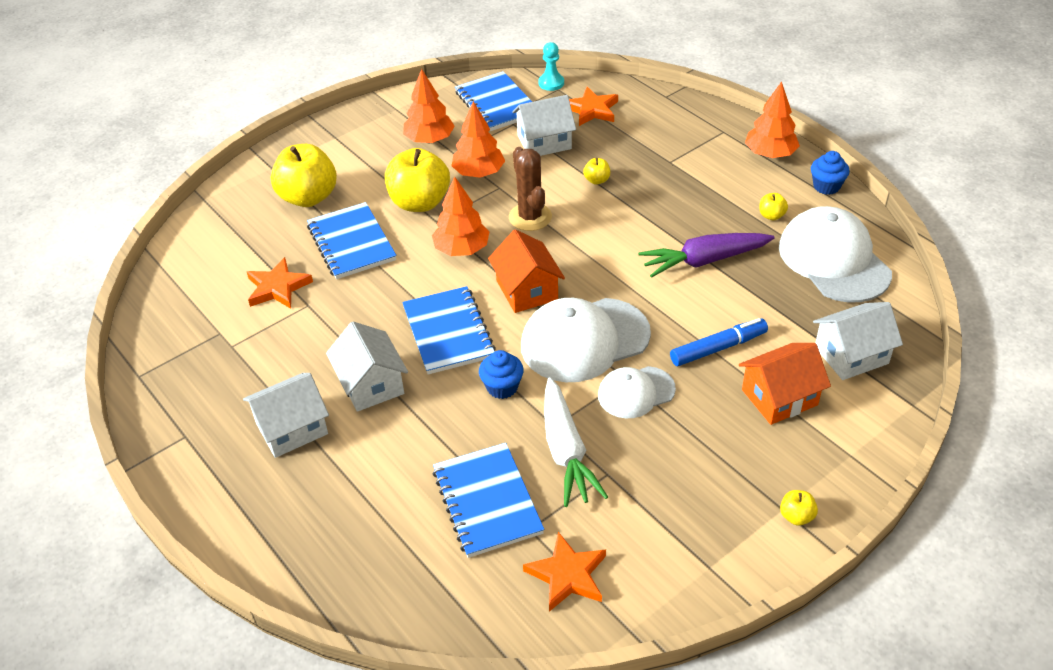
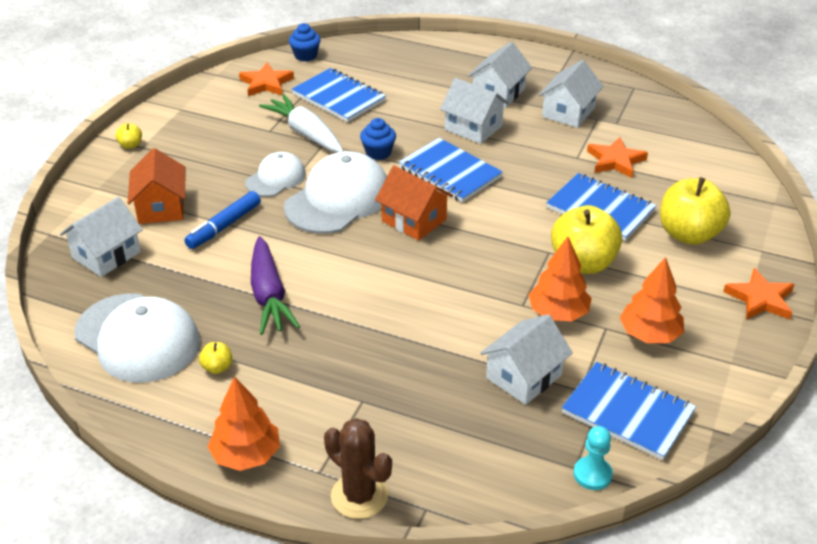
camera: 150 degrees right, 5 degrees down
(249, 367) = (568, 112): none -> white house
(462, 249) = (500, 234): orange tree -> none
(530, 217) = (465, 284): brown cactus -> brown cactus (359, 496)
(592, 110) = (505, 446): orange star -> orange star (760, 299)
(597, 180) = (429, 347): yellow apple -> none
(704, 261) = (269, 295): purple carrot -> purple carrot turned 120 degrees clockwise
(779, 397) = (161, 207): orange house -> orange house turned 45 degrees counterclockwise
(826, 186) = (163, 429): blue cupcake -> blue cupcake (305, 56)

